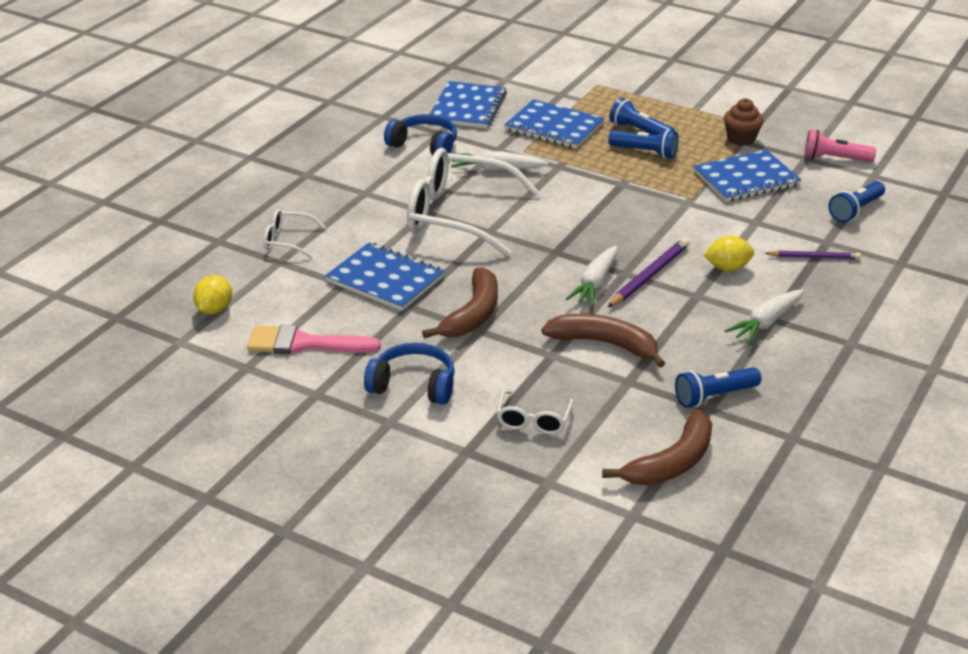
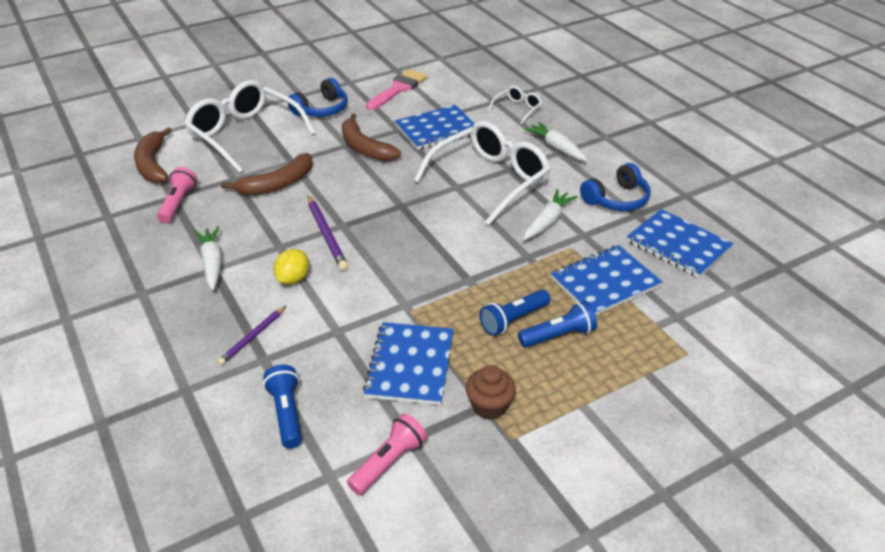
camera: 120 degrees right, 5 degrees up
(214, 310) = (461, 72): yellow lemon -> none
(533, 420) = (245, 135): white glasses -> white glasses, size x2.21
(595, 283) = (344, 207): white carrot -> white carrot (556, 148)
(714, 396) = (178, 204): blue flashlight -> pink flashlight

